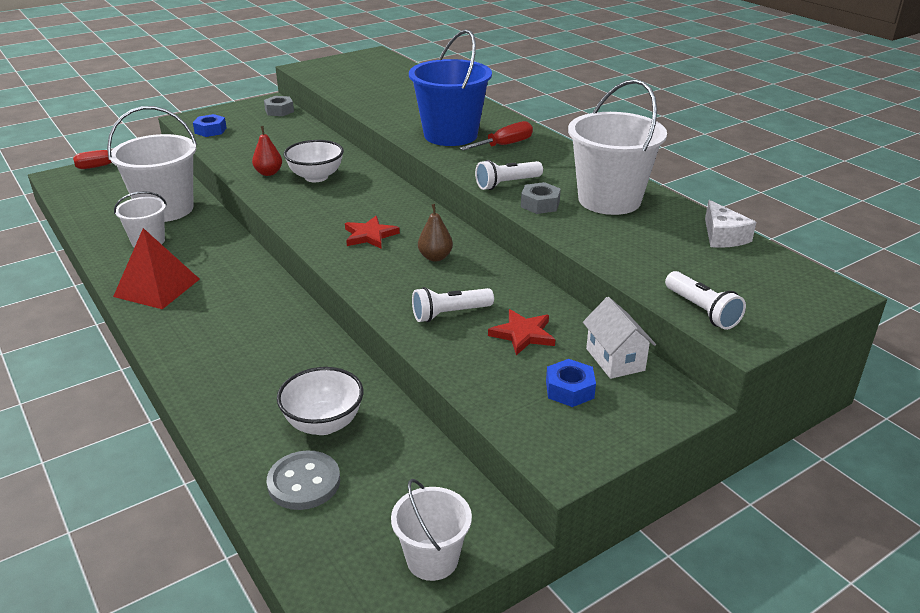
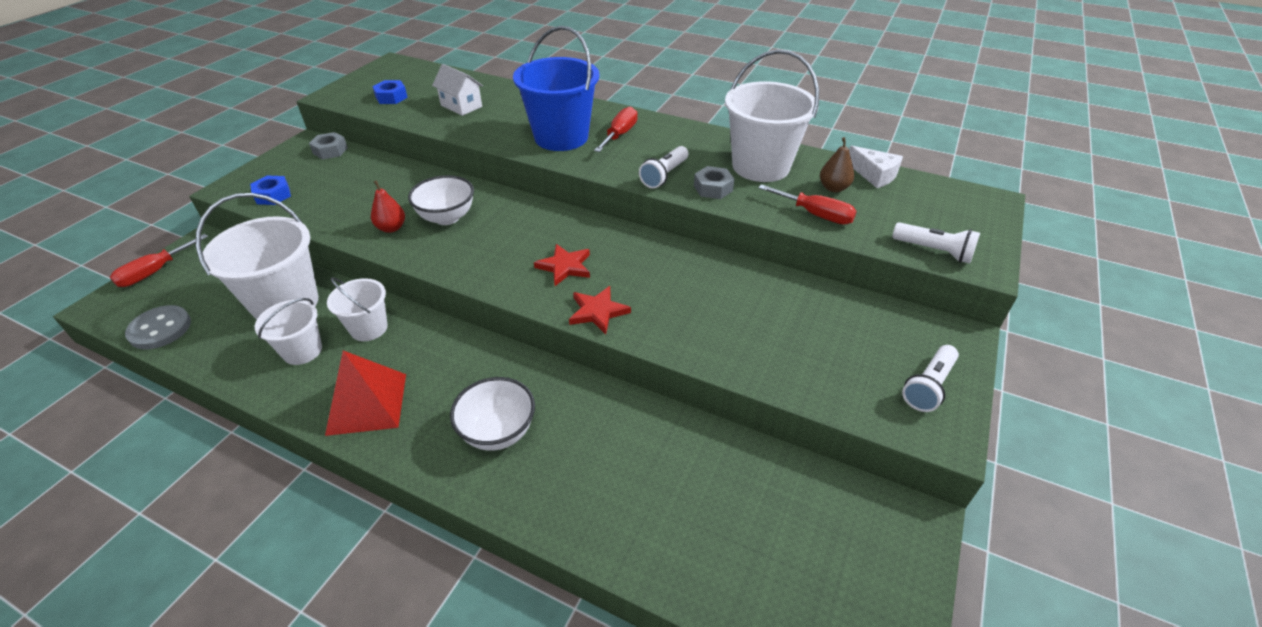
camera: 30 degrees left, 10 degrees up
(304, 482) = (726, 556): grey button -> grey button (160, 329)
(323, 423) = (683, 483): white bowl -> white bowl (498, 432)
(432, 559) = (898, 574): white bucket -> white bucket (369, 328)
(435, 257) = (646, 269): brown pear -> brown pear (833, 188)
(449, 314) = (717, 324): white flashlight -> white flashlight (928, 386)
(523, 334) = (794, 321): red star -> red star (598, 311)
(569, 389) = (879, 360): blue nut -> blue nut (391, 97)
(614, 249) = (815, 215): none -> red screwdriver
(615, 359) = (881, 316): white house -> white house (461, 106)

